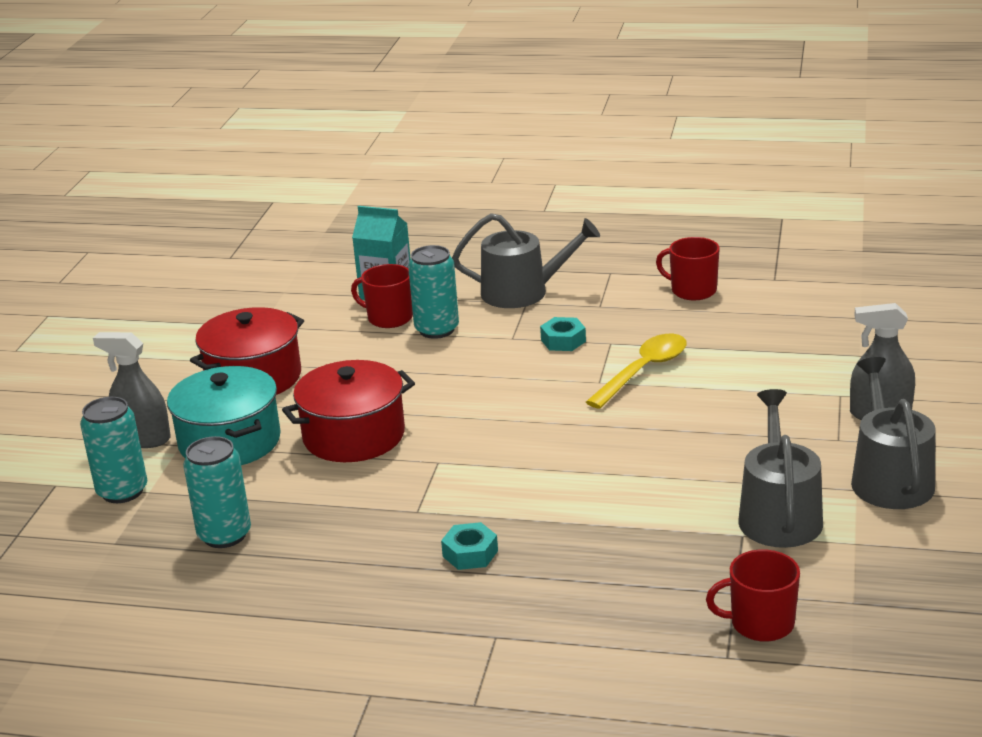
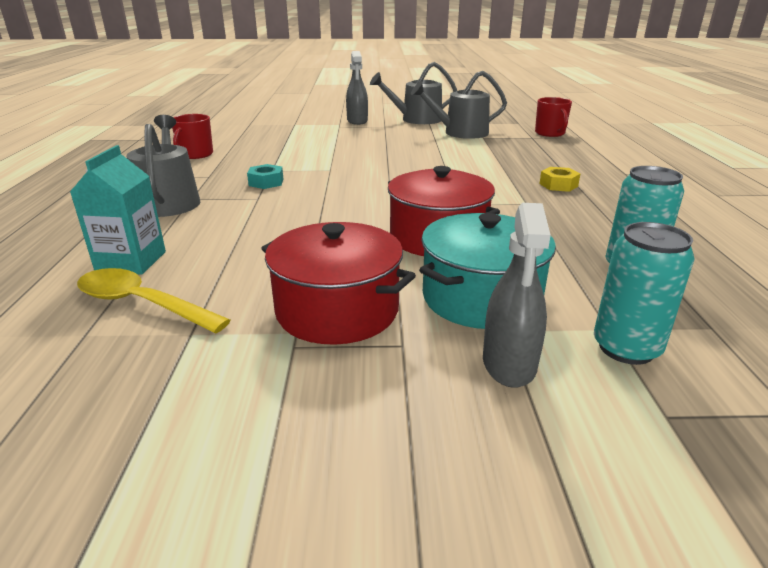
camera: 105 degrees left, 0 degrees up
(389, 318) = (200, 252): red mug -> none
(436, 330) = (234, 227): turquoise can -> none
(470, 553) = (558, 185): turquoise nut -> yellow nut
(643, 371) = (314, 160): yellow spoon -> yellow spoon (142, 304)

